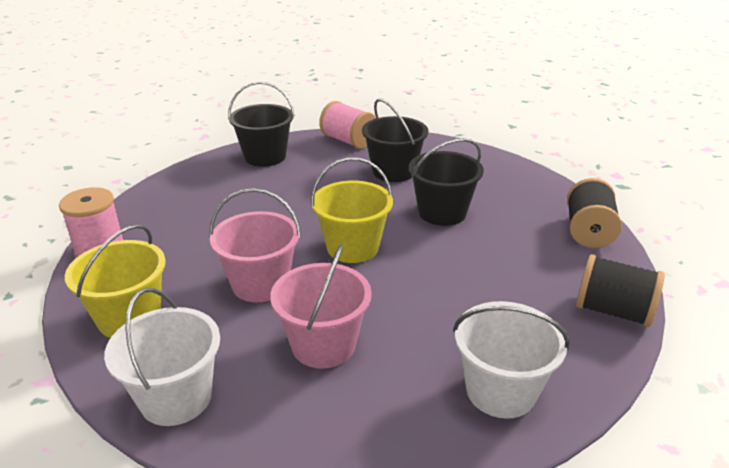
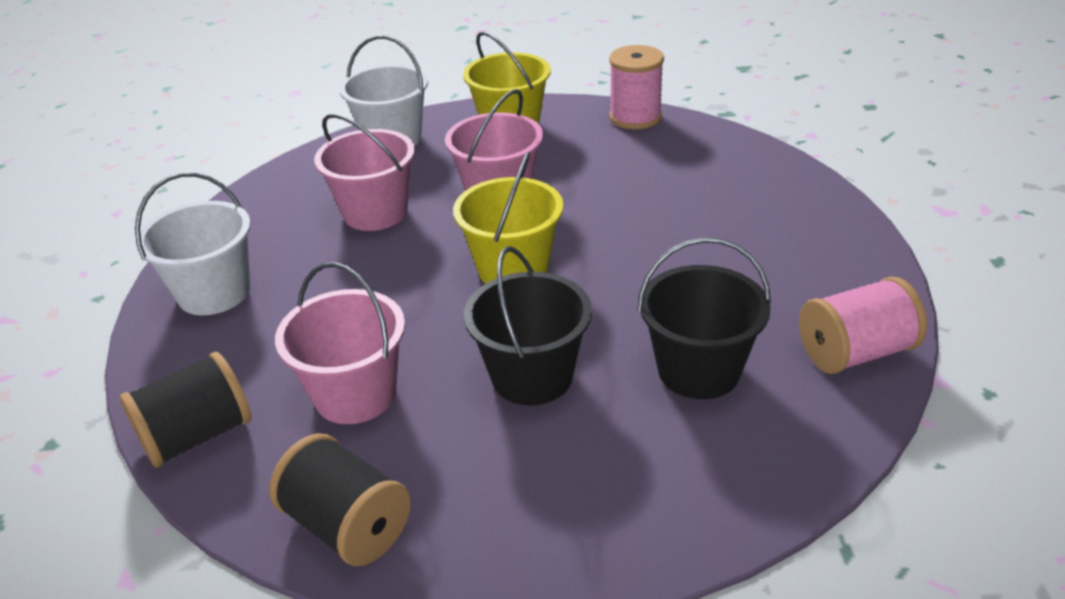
camera: 120 degrees right, 5 degrees up
(265, 157) = (824, 249): black bucket -> none
(516, 264) = (355, 394): none -> pink bucket

